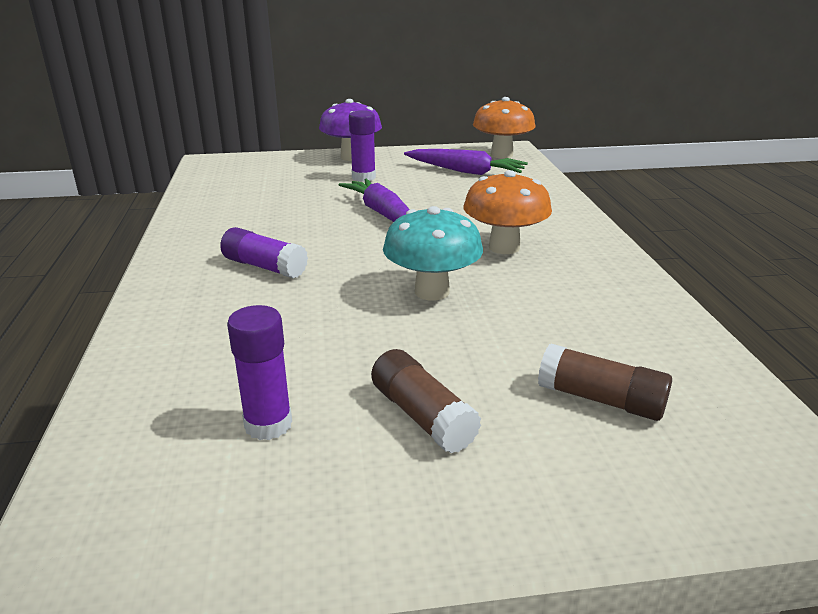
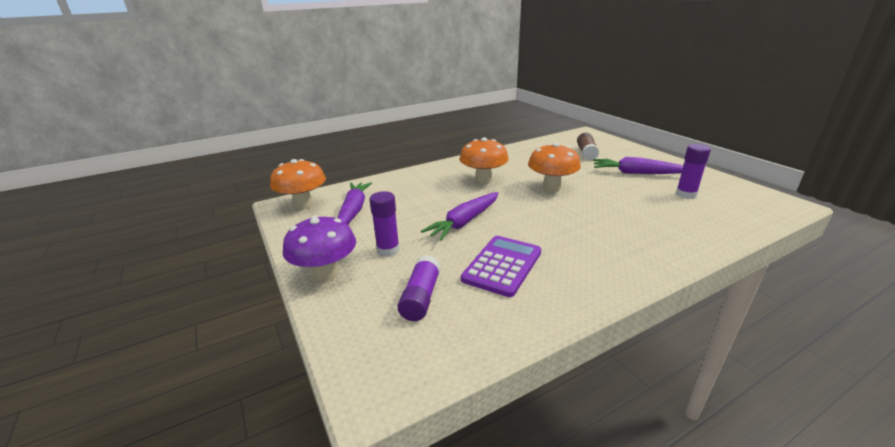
camera: 110 degrees left, 0 degrees up
(264, 267) = (584, 238): purple glue stick -> purple glue stick (421, 297)
(275, 214) = (502, 266): none -> purple calculator
(422, 416) = (637, 173): brown glue stick -> purple carrot
(432, 292) = (551, 187): turquoise mushroom -> orange mushroom

